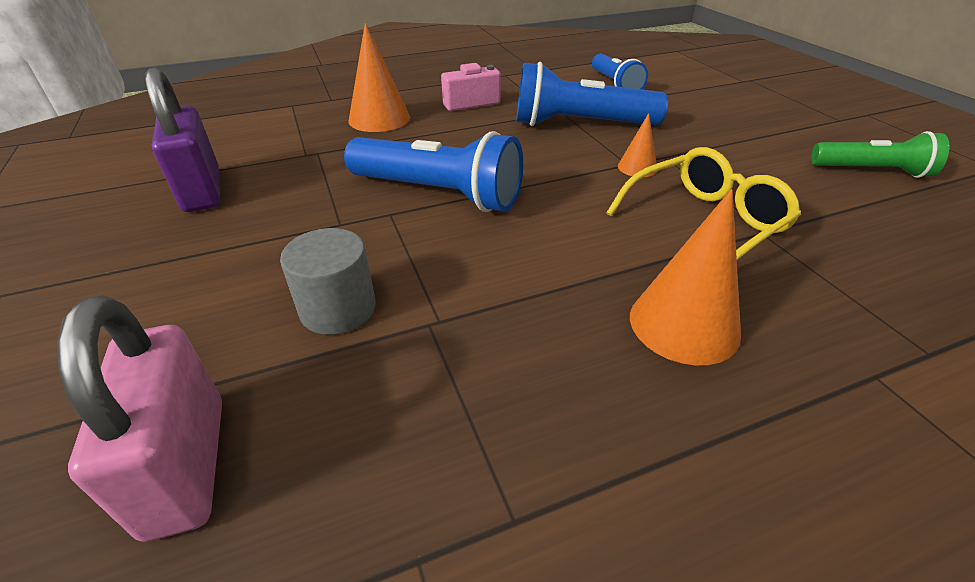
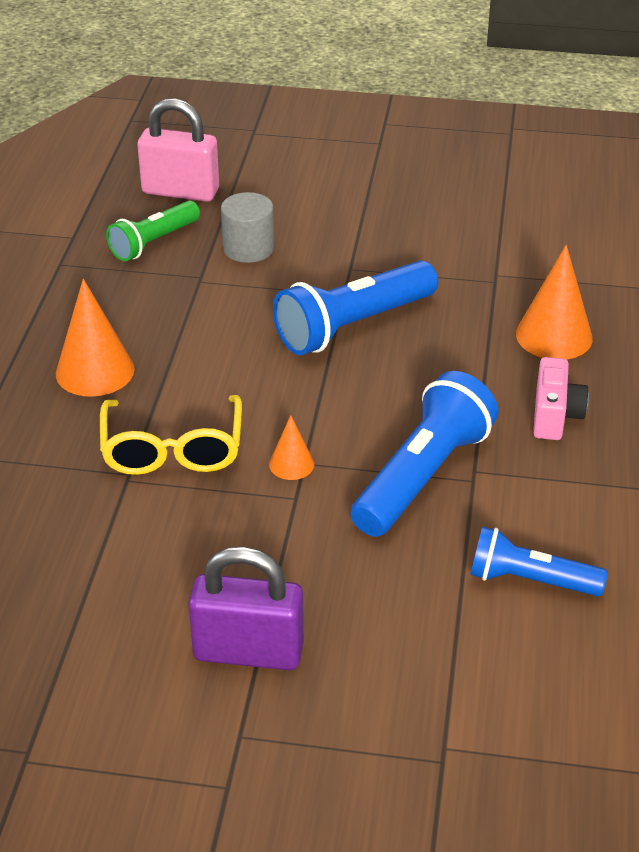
camera: 120 degrees right, 0 degrees up
(202, 191) = (462, 216): purple padlock -> purple padlock (248, 652)
(871, 171) = (125, 637): green flashlight -> green flashlight (154, 242)

